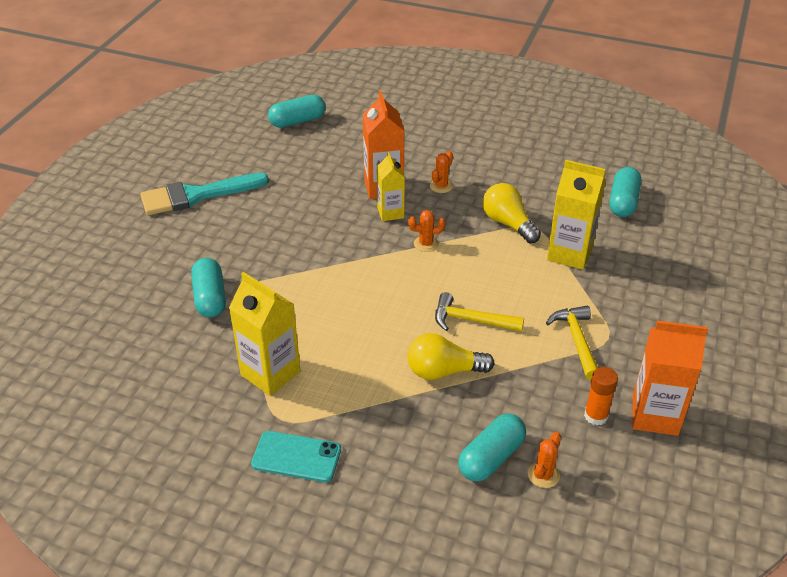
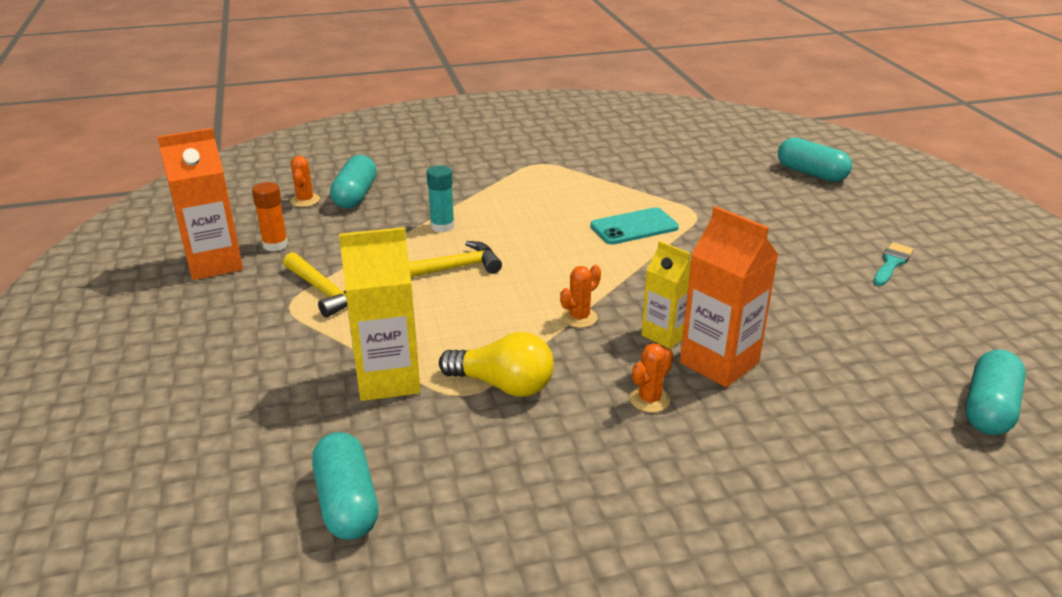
camera: 145 degrees right, 10 degrees down
(196, 195) = (891, 263): turquoise brush -> turquoise brush, size x0.48
(210, 298) = (712, 199): turquoise capsule -> turquoise capsule (811, 173)
(270, 373) = (585, 179): yellow carton -> none
(296, 457) = (504, 153): turquoise phone -> turquoise phone (634, 227)
(441, 186) = (649, 399): orange cactus -> orange cactus turned 45 degrees clockwise
(444, 371) = (442, 226): yellow light bulb -> turquoise glue stick

